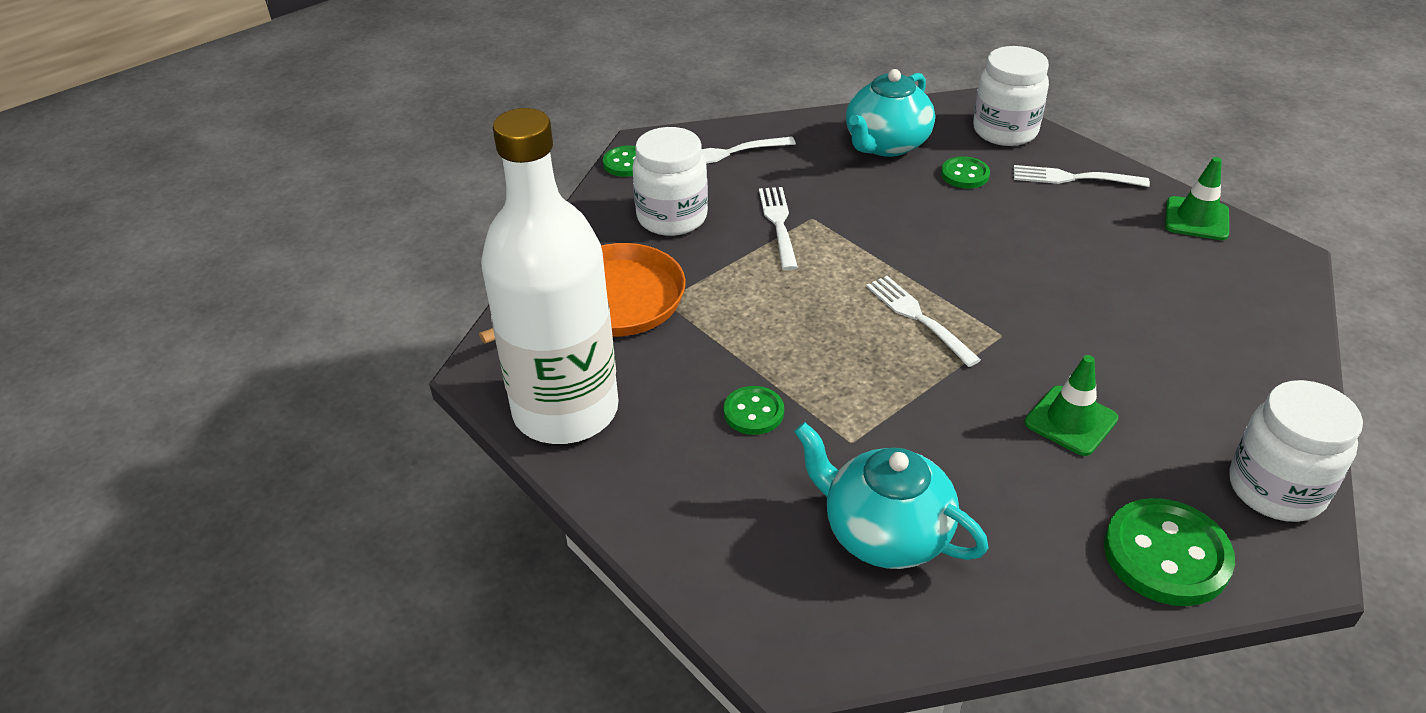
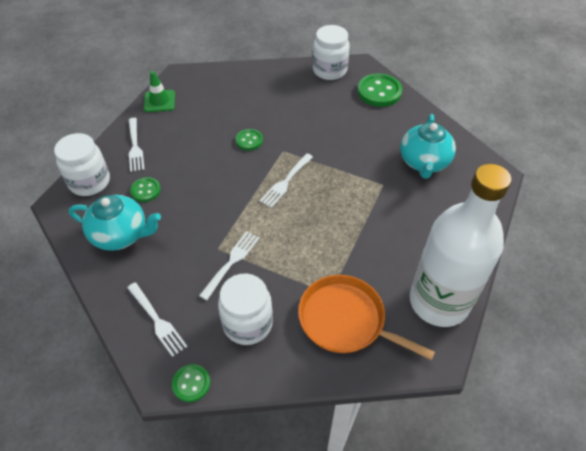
camera: 115 degrees left, 10 degrees up
(753, 412) = (388, 223): green button -> green button (249, 140)
(779, 224) = (231, 263): white fork -> white fork turned 150 degrees clockwise
(1070, 421) = (326, 122): green traffic cone -> none

